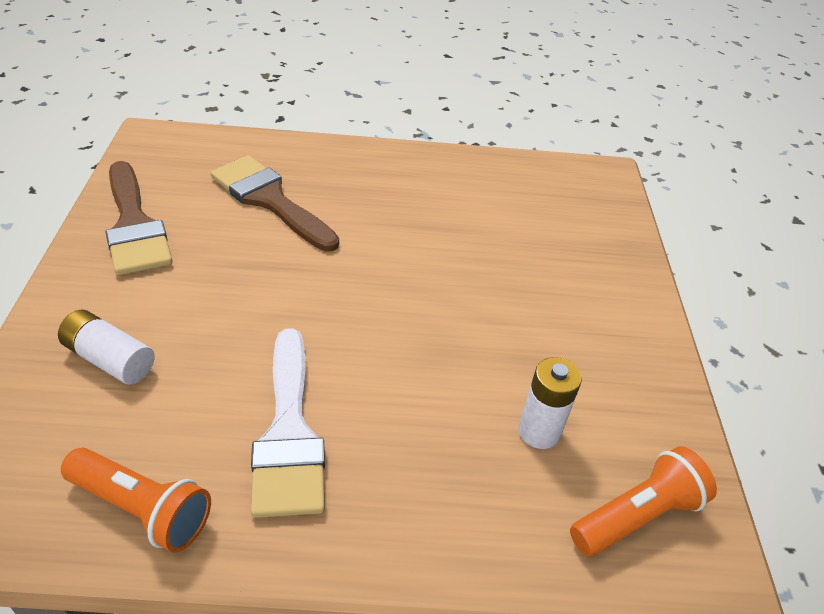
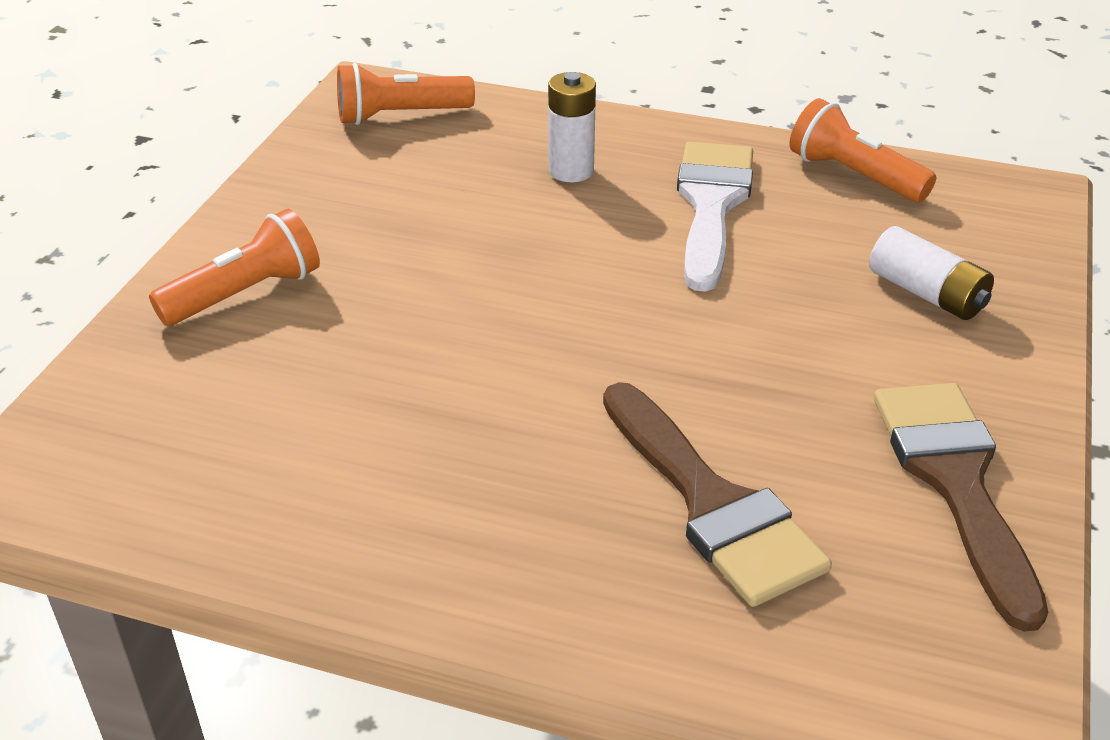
camera: 160 degrees left, 5 degrees down
(539, 431) = (446, 173): white battery -> white battery (571, 171)
(594, 284) = (245, 294): none -> orange flashlight

